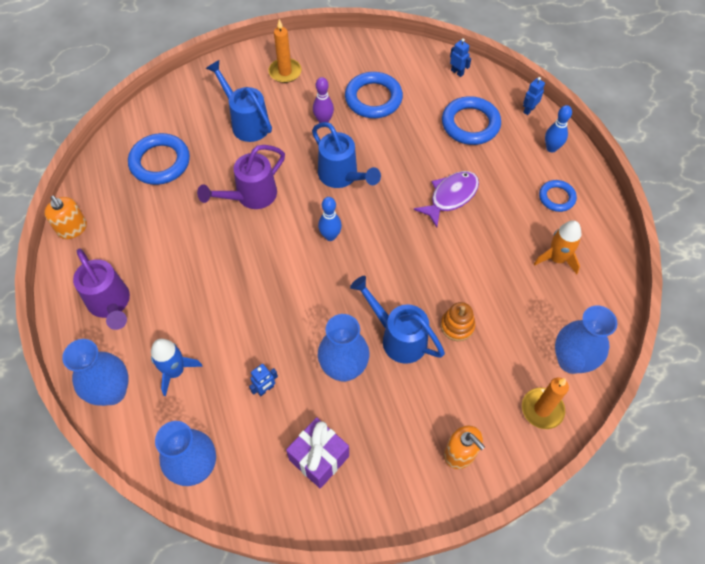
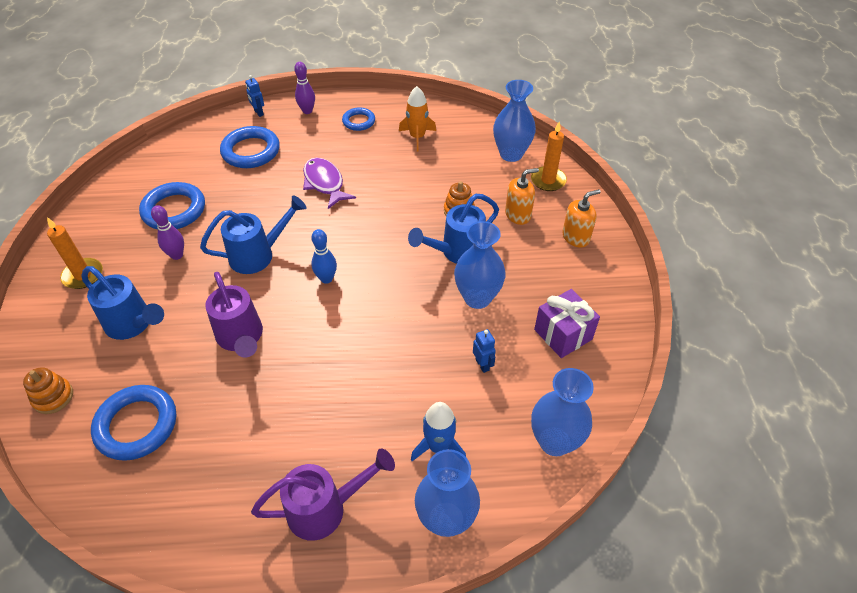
camera: 75 degrees left, 10 degrees down
(72, 228) = (186, 548): orange soap dispenser -> orange soap dispenser (518, 215)
(174, 105) = (53, 397): none -> orange stacking toy
(246, 122) = (133, 324): blue watering can -> blue watering can turned 120 degrees counterclockwise
(457, 72) = (184, 145): blue robot -> none
(551, 148) = (307, 111): blue bowling pin -> purple bowling pin

